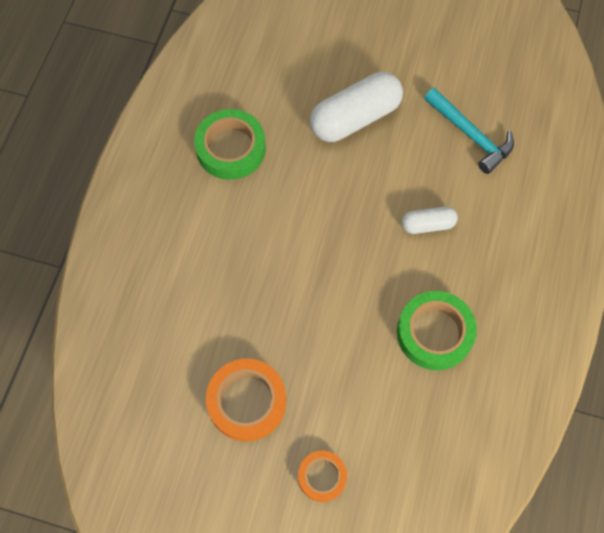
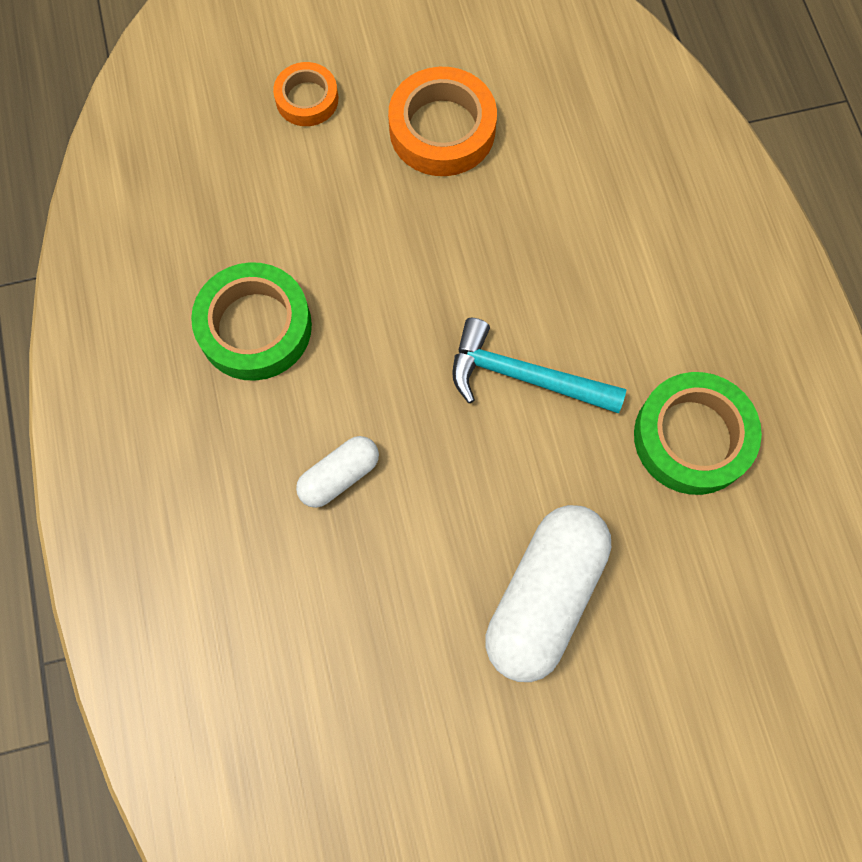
camera: 150 degrees right, 5 degrees up
(470, 135) = (348, 670): turquoise hammer -> turquoise hammer (524, 377)

